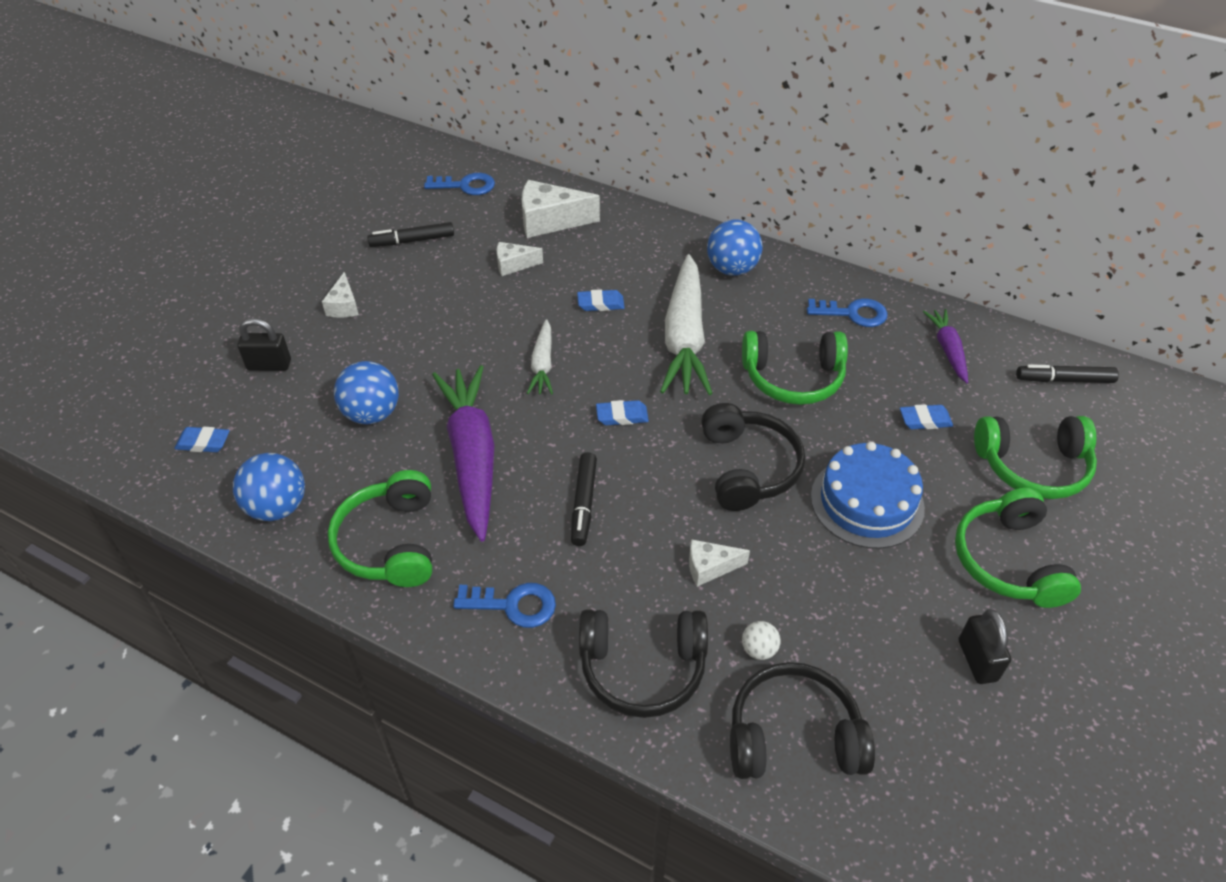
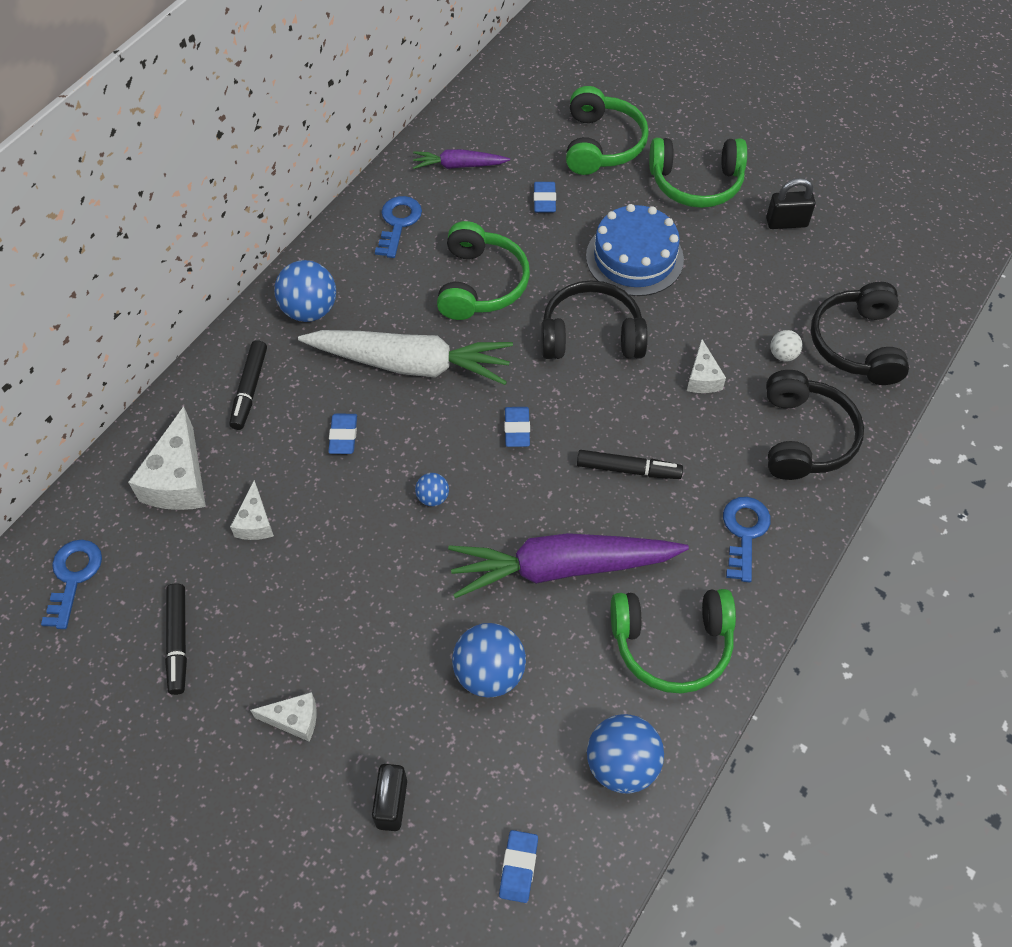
camera: 85 degrees left, 10 degrees up
(542, 364) = (433, 497): white carrot -> blue ball
(1064, 380) = (506, 100): black marker -> black marker (249, 389)

